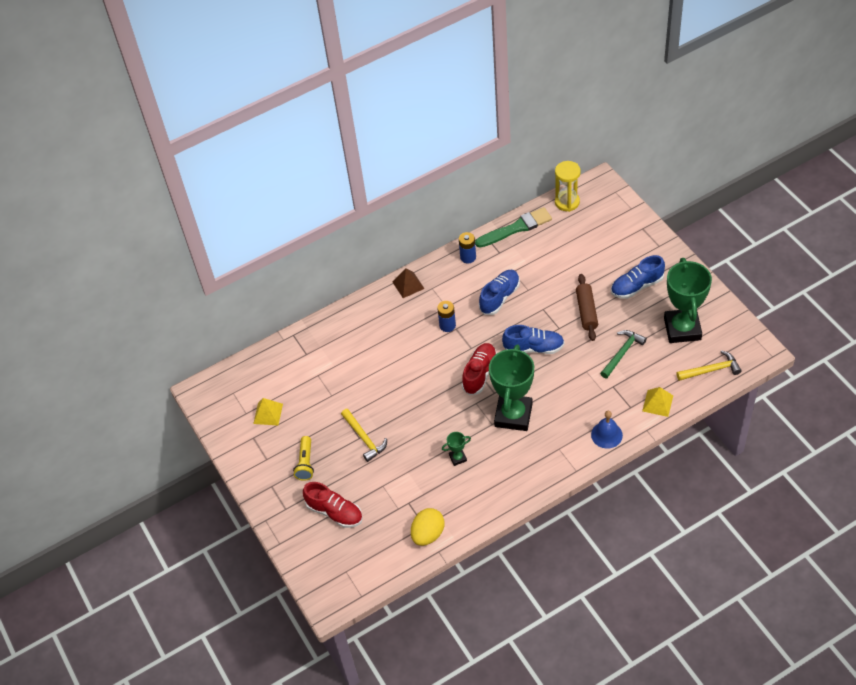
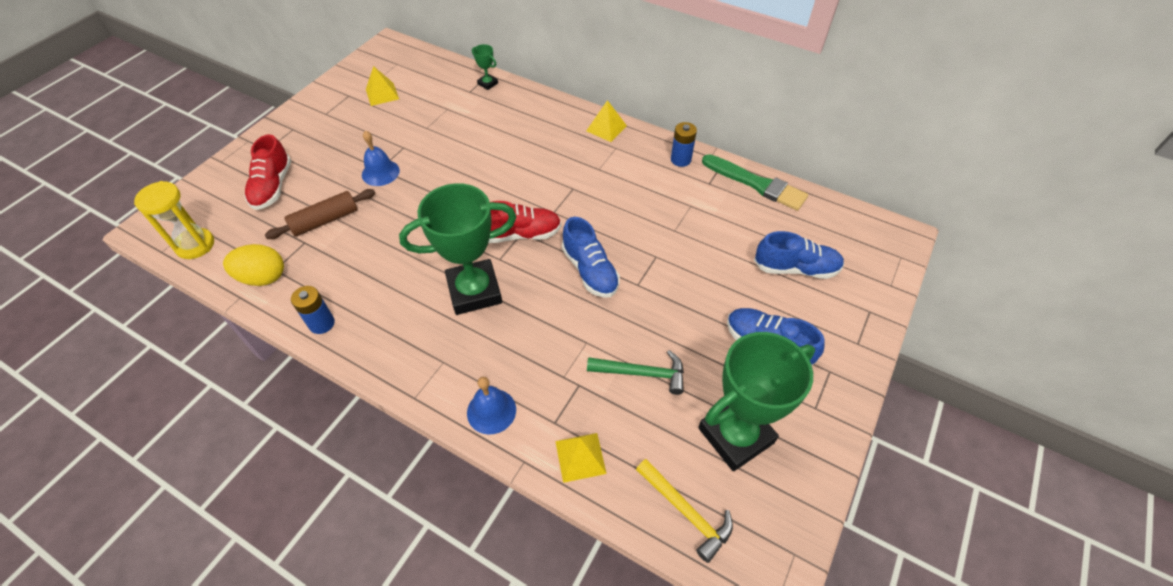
camera: 55 degrees right, 0 degrees up
(305, 463) = (330, 141): yellow flashlight -> none
(364, 438) = (380, 172): yellow hammer -> blue bell
(408, 285) = (606, 128): brown pyramid -> yellow pyramid
(447, 325) = (572, 179): blue battery -> blue battery (322, 323)
(457, 458) = (385, 262): green trophy -> green trophy (487, 83)
(499, 297) = (644, 209): blue shoe -> blue shoe (795, 268)
(567, 202) = (838, 215): yellow hourglass -> yellow hourglass (195, 245)
(586, 311) = (684, 303): brown rolling pin -> brown rolling pin (325, 220)

